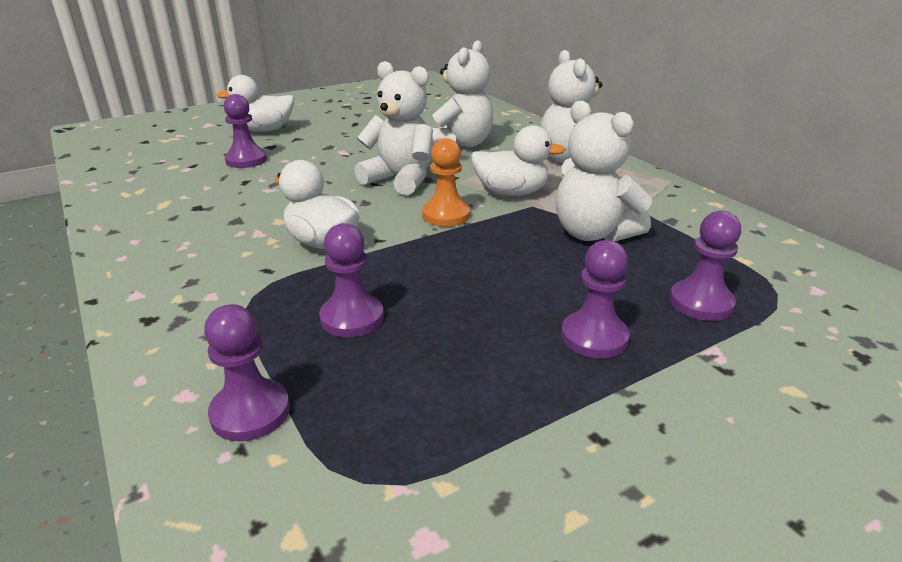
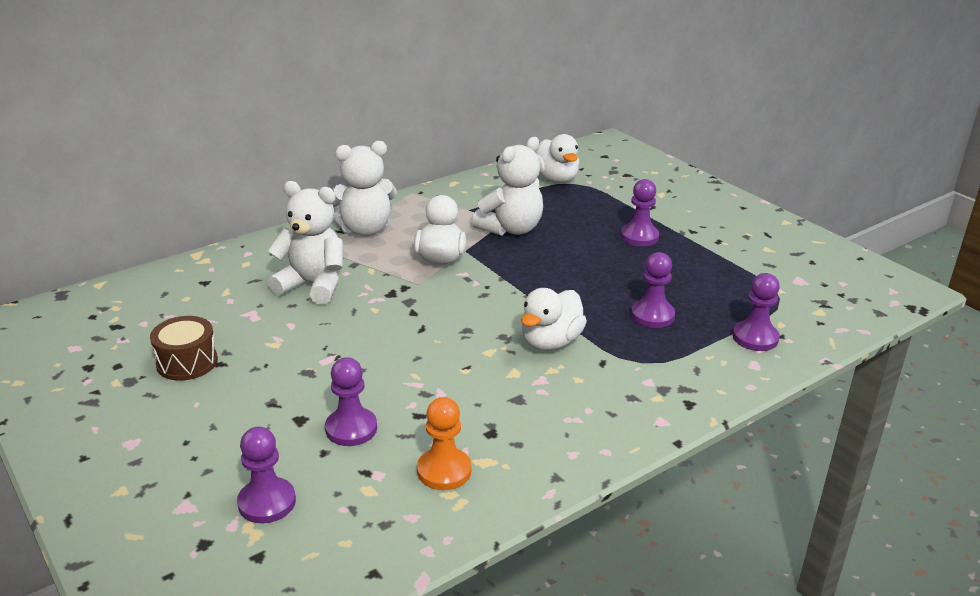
camera: 95 degrees left, 0 degrees up
(265, 130) = (231, 438): white duck -> white duck (556, 179)
(360, 116) = (187, 362): none -> brown drum
(400, 179) = (412, 314): white teddy bear -> none
(446, 215) = (489, 287): orange pawn -> orange pawn (444, 471)
(701, 303) = (592, 204): purple pawn -> purple pawn (267, 502)

